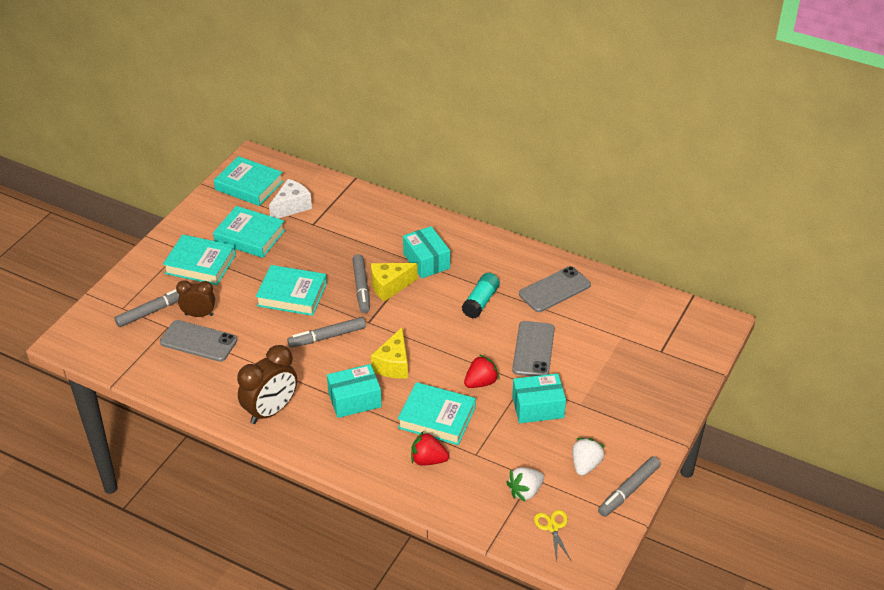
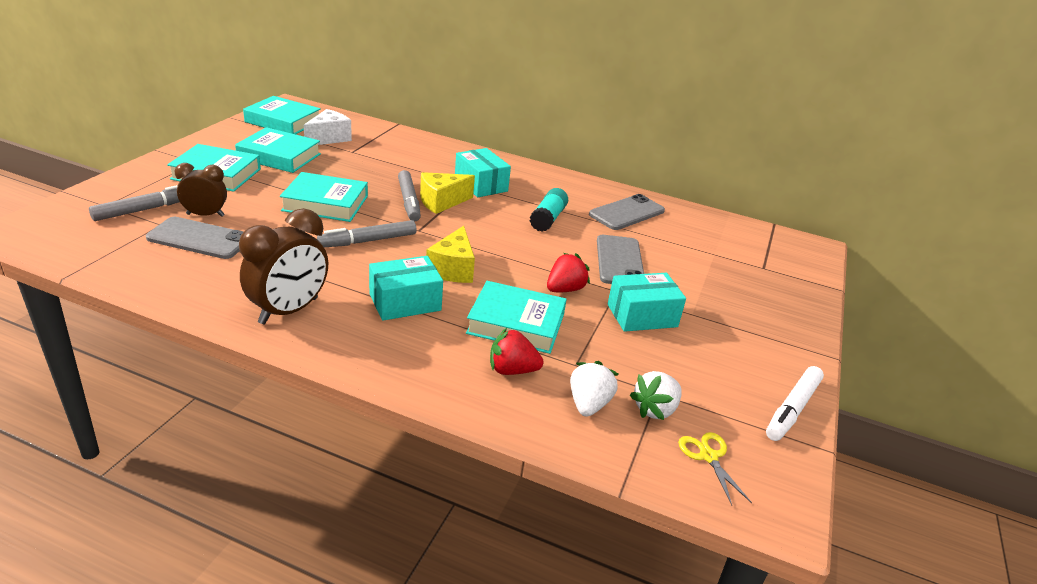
camera: 10 degrees left, 10 degrees down
(585, 465) = (724, 378): white strawberry -> white strawberry (588, 404)
(628, 490) = (792, 409): grey marker -> white marker

